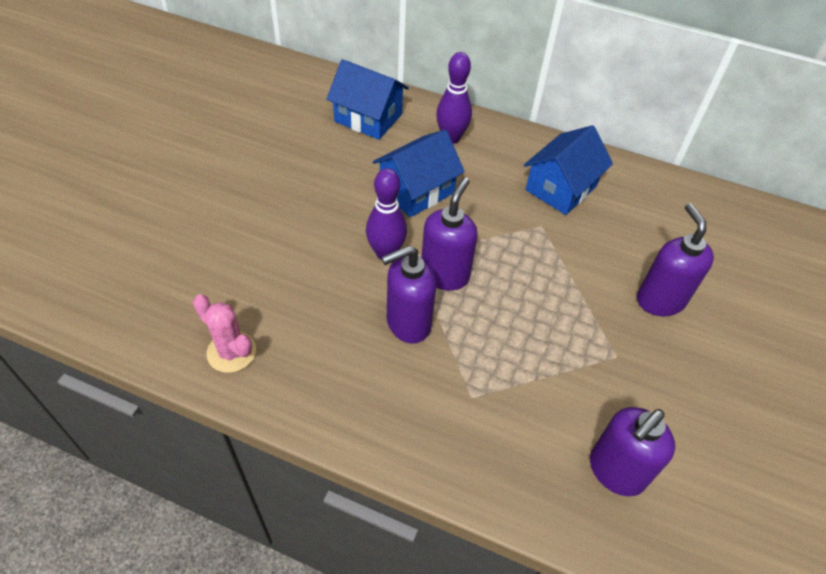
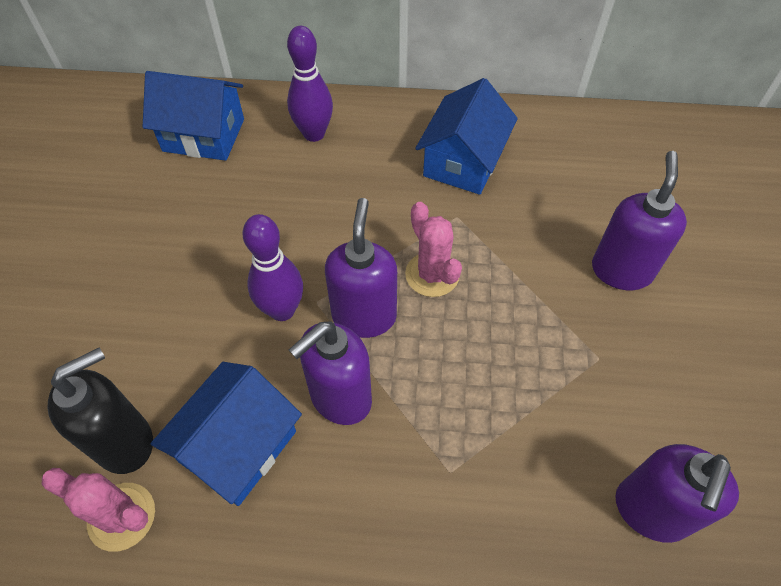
camera: 15 degrees left, 5 degrees up
(248, 306) = (125, 442): none -> black soap dispenser
(416, 190) = (294, 214): blue house -> blue house (238, 446)
(507, 261) = (432, 274): none -> pink cactus
(660, 300) = (621, 270): purple soap dispenser -> purple soap dispenser turned 45 degrees clockwise

